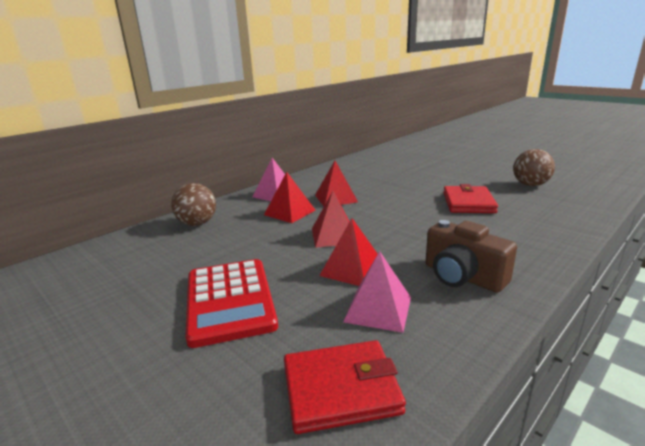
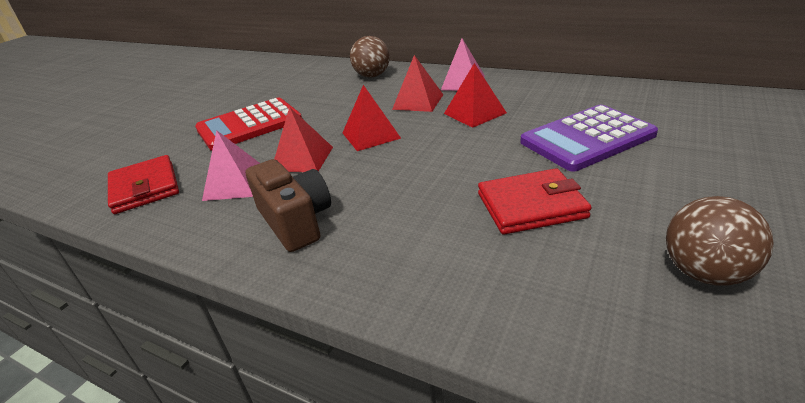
camera: 75 degrees right, 10 degrees up
(401, 180) = (587, 138): none -> purple calculator
(462, 276) = (295, 221): brown camera -> brown camera turned 120 degrees clockwise

